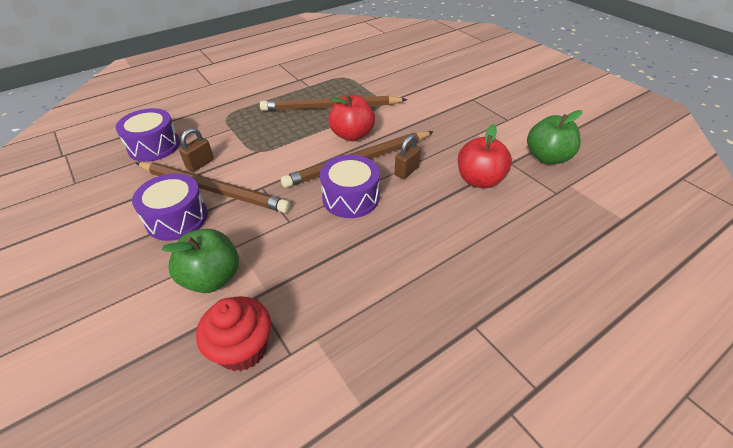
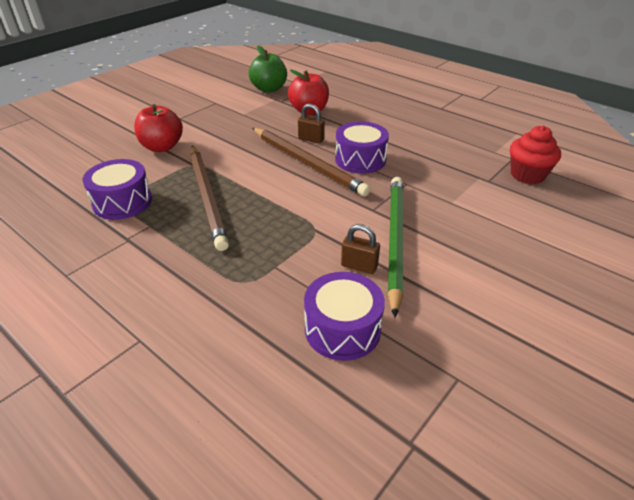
camera: 105 degrees left, 5 degrees down
(177, 218) = (449, 249): purple drum -> purple drum (122, 202)
(212, 278) = (491, 204): green apple -> none
(213, 189) = (394, 240): brown pencil -> green pencil
(352, 135) = (263, 173): red apple -> red apple (162, 147)

